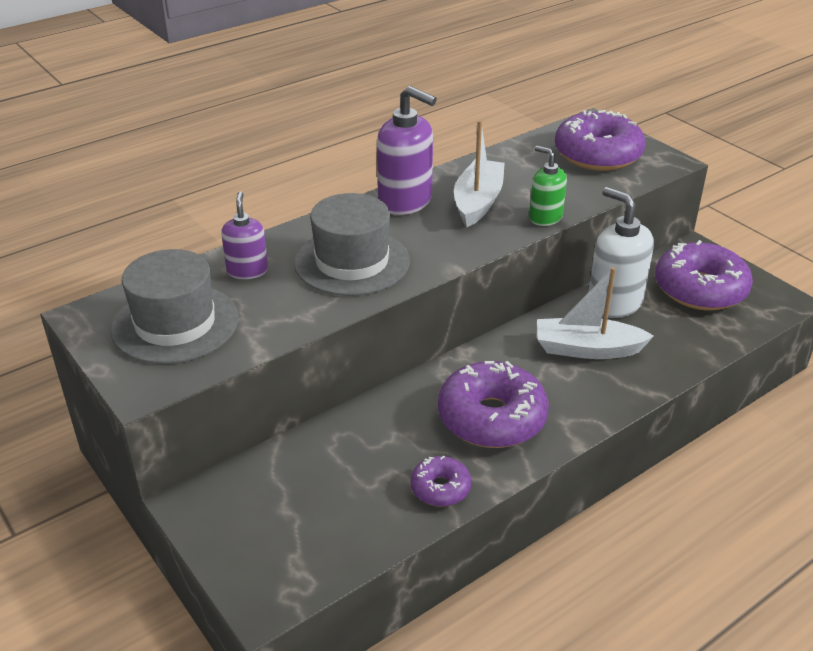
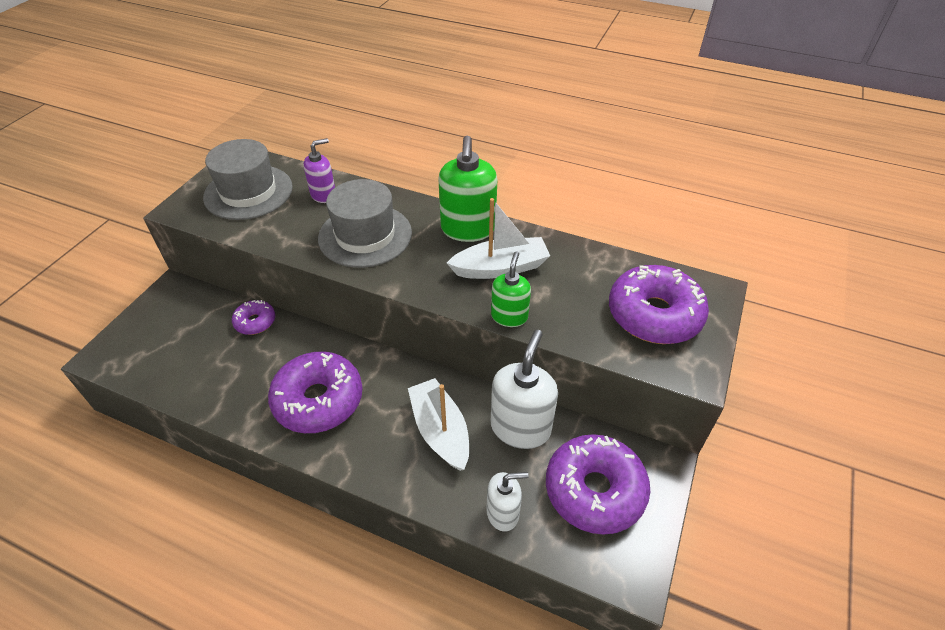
camera: 60 degrees right, 10 degrees up
(405, 201) = (468, 229): purple soap dispenser -> green soap dispenser
(440, 488) = (229, 400): purple donut -> purple donut (255, 322)
(696, 343) = (503, 513): none -> white soap dispenser

